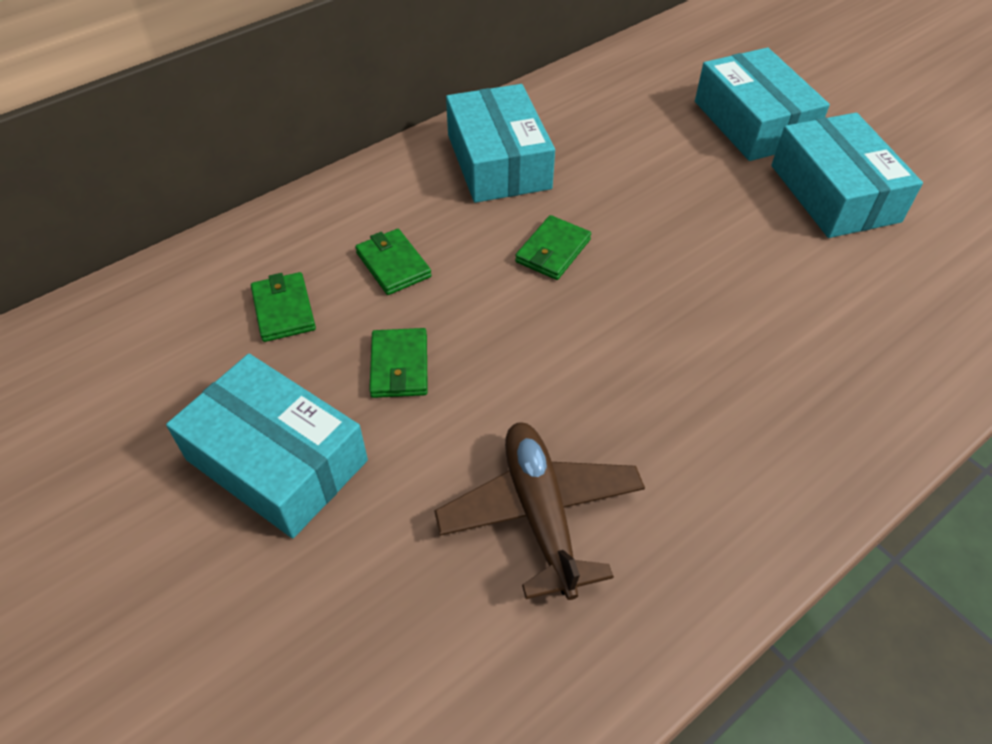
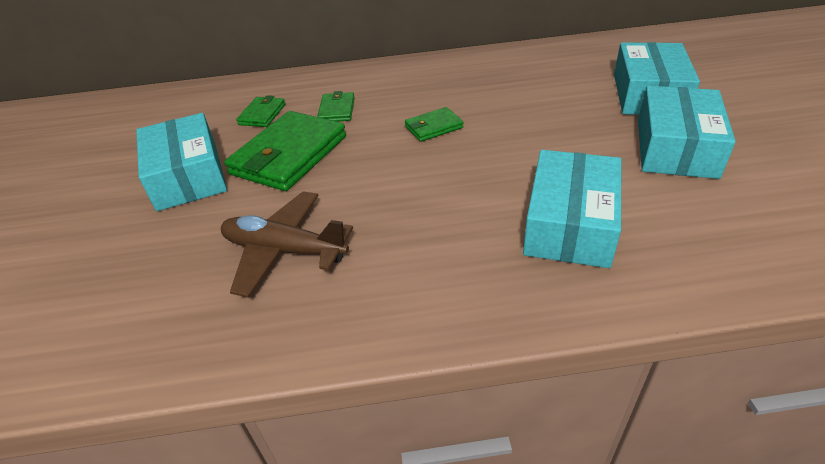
camera: 35 degrees right, 10 degrees down
(399, 366) = (289, 155): green wallet -> green wallet, size x2.02
(498, 161) = (448, 78): turquoise box -> turquoise box (570, 223)
(540, 513) = (284, 251): brown plane -> brown plane turned 90 degrees counterclockwise

